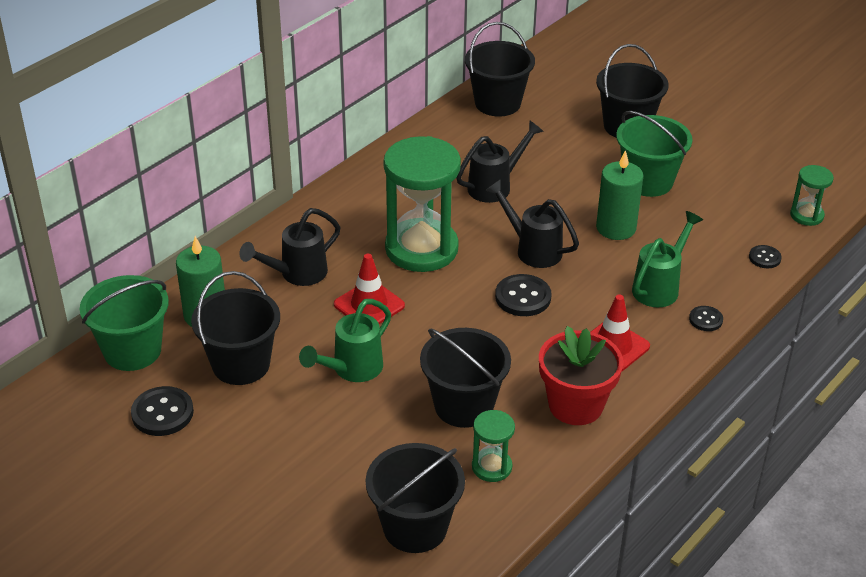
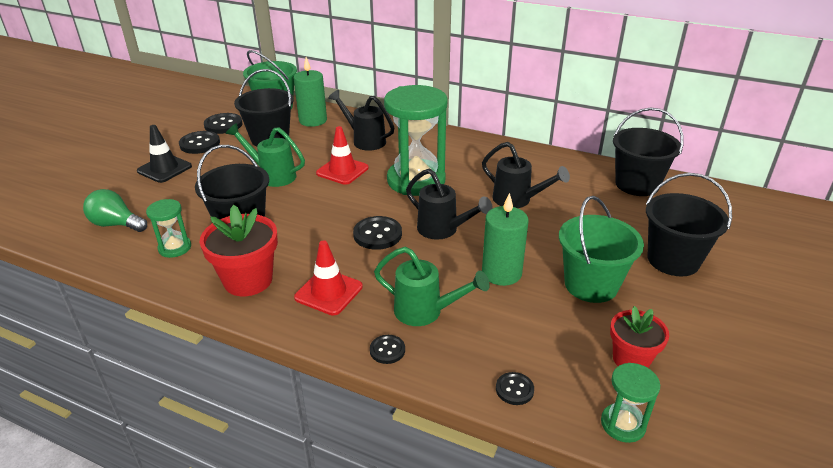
camera: 75 degrees right, 5 degrees down
(215, 441) = (200, 144): none -> black button
(278, 481) = (164, 169): none -> black traffic cone
(415, 527) = (116, 224): black bucket -> green light bulb
(532, 249) = (443, 230): black watering can -> black watering can turned 105 degrees clockwise
(743, 190) = (631, 359): none -> red flower pot

